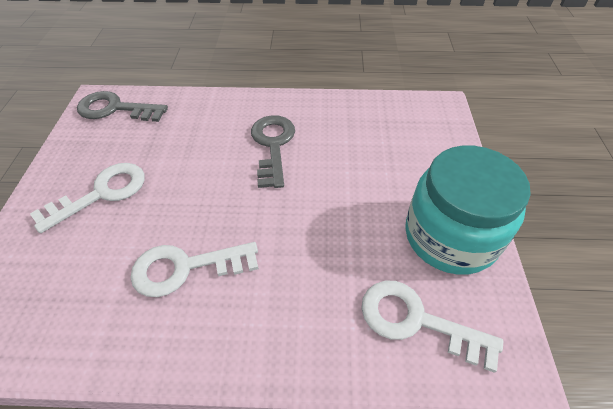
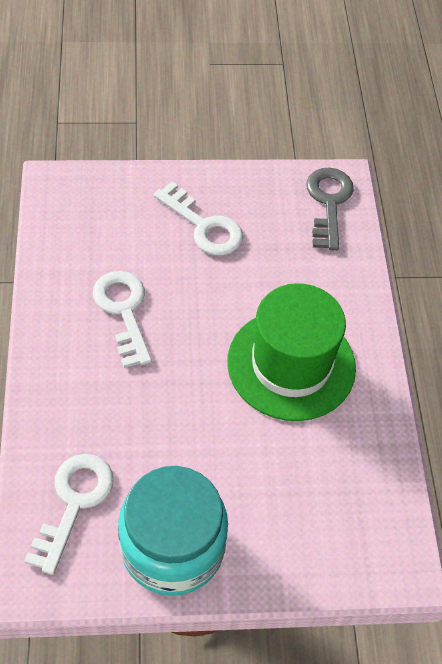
camera: 80 degrees right, 5 degrees up
(273, 145) = (291, 364): grey key -> green hat

